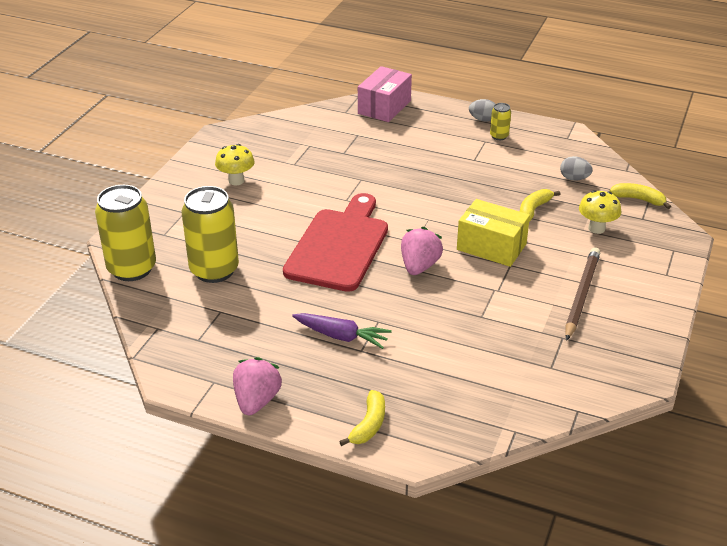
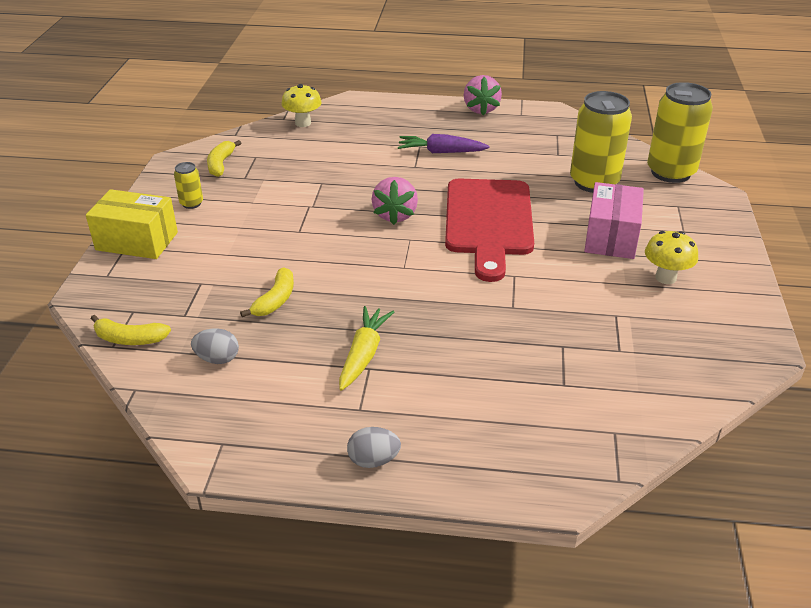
camera: 165 degrees right, 0 degrees up
(369, 425) = (392, 108): yellow banana -> yellow banana (221, 164)
(384, 107) = (556, 458): pink box -> pink box (610, 237)
(475, 167) = (364, 354): none -> yellow carrot
(491, 247) = (322, 246): yellow box -> yellow box (137, 241)
(499, 136) = (338, 424): yellow can -> yellow can (191, 203)
(581, 295) = (223, 213): brown pencil -> none
(596, 228) = (196, 287): yellow mushroom -> yellow mushroom (303, 123)

